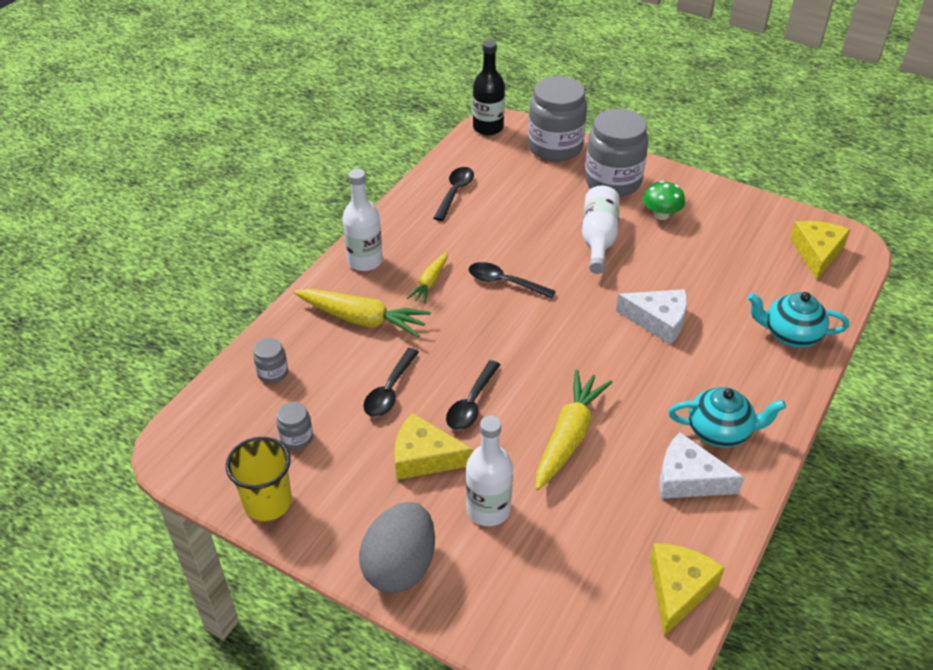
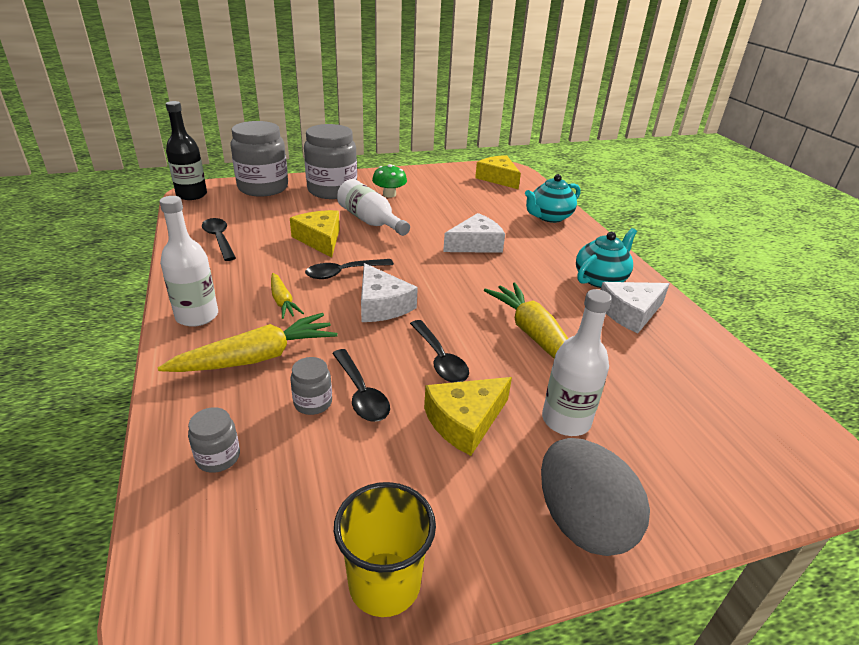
camera: 50 degrees left, 10 degrees down
(296, 438) = (328, 495): grey jar -> grey jar (313, 402)
(493, 331) = (381, 305): none -> white cheese
(678, 589) = (733, 376): yellow cheese -> yellow cheese (320, 239)

